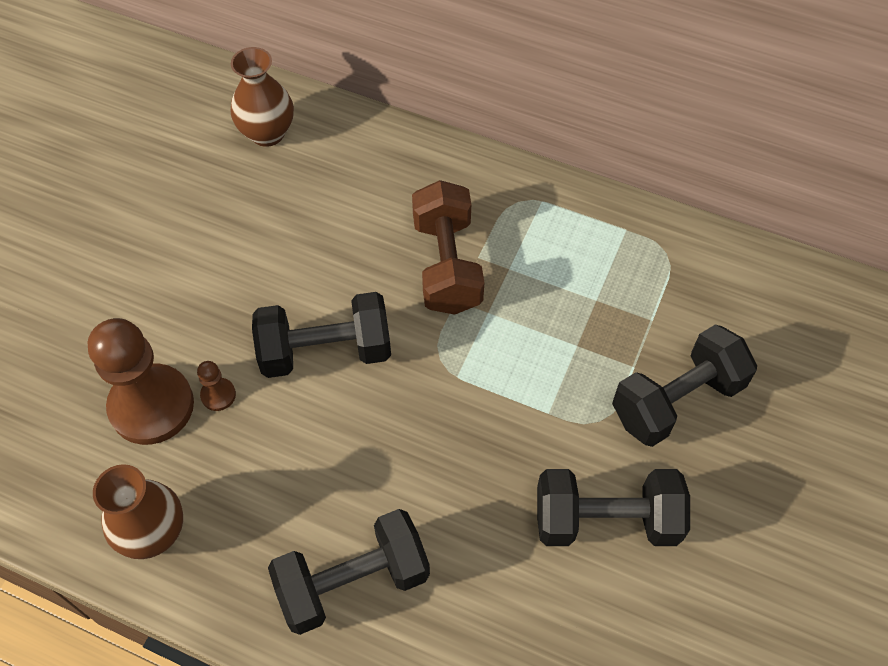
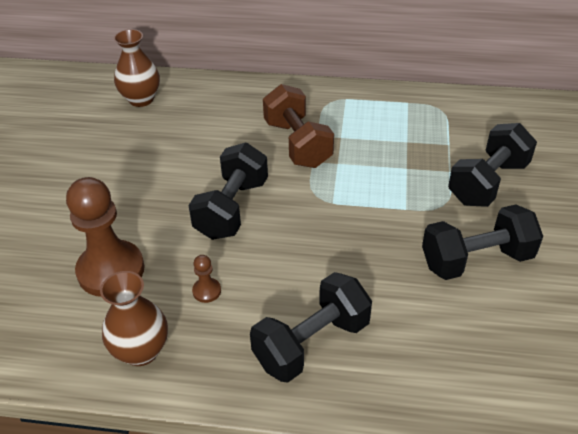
camera: 15 degrees left, 15 degrees down
(218, 395) = (161, 252): brown pawn -> brown pawn (206, 291)
(325, 351) = (232, 209): black dumbbell -> black dumbbell turned 45 degrees counterclockwise

